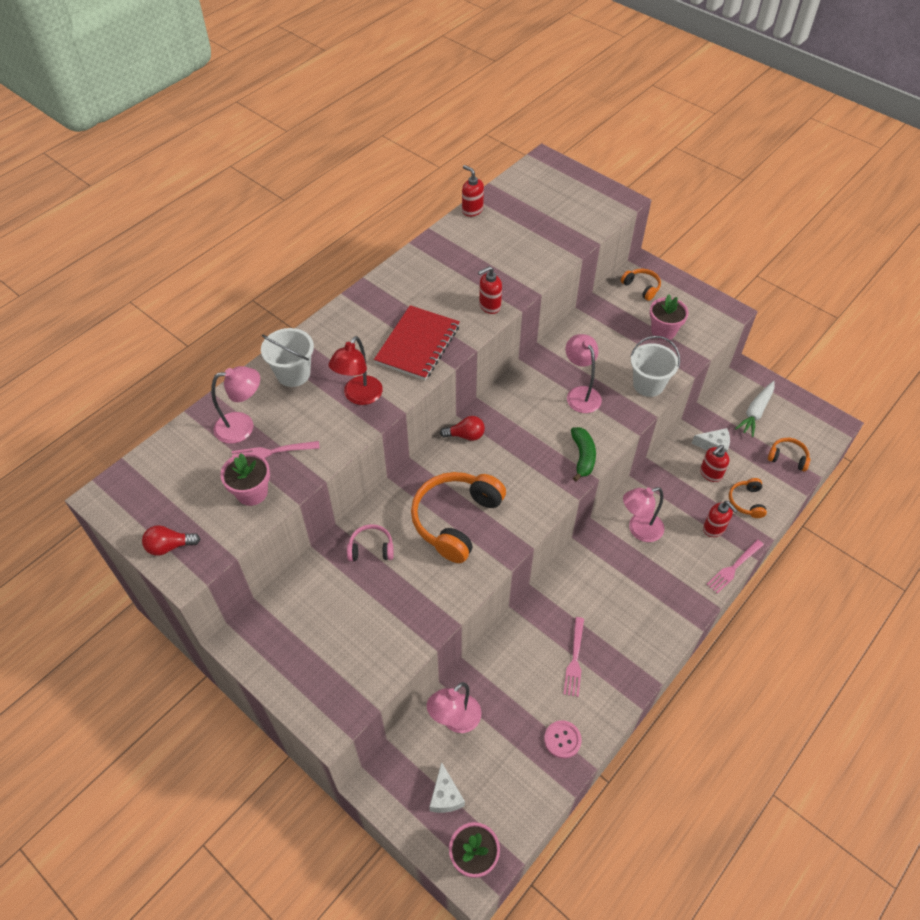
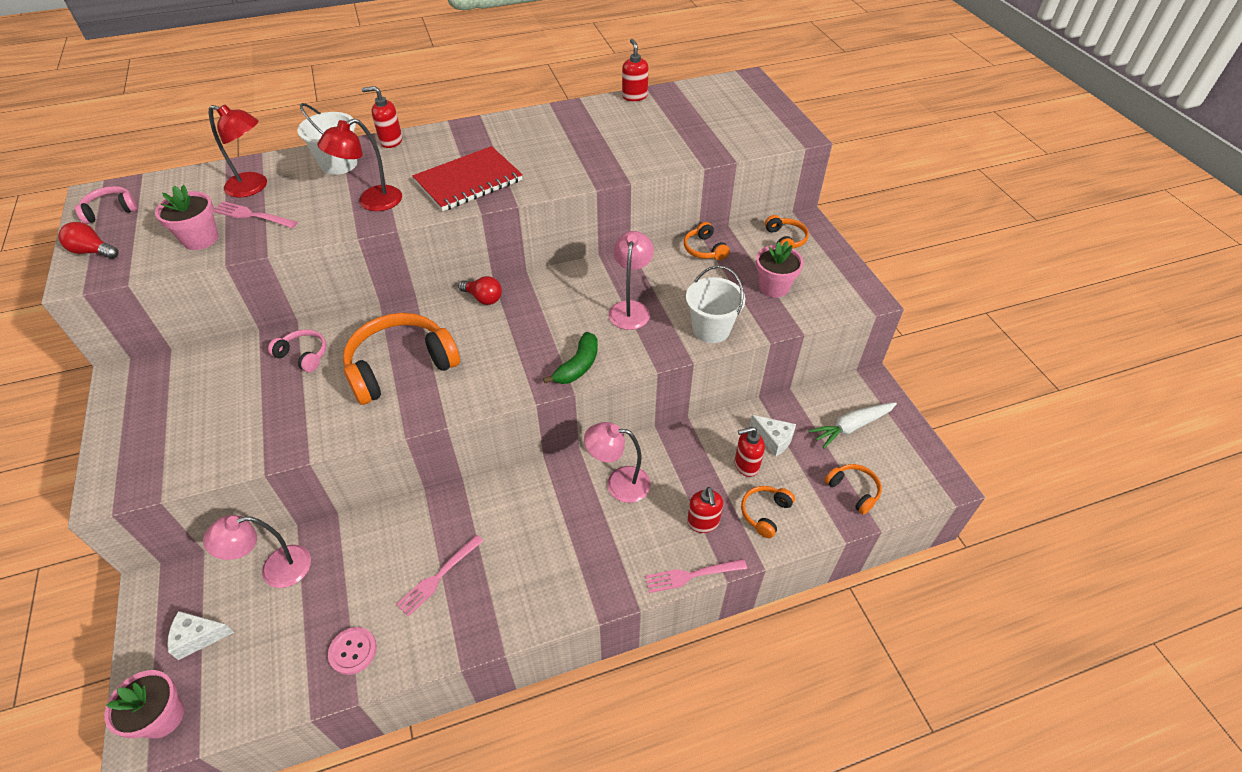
camera: 30 degrees right, 5 degrees down
(138, 504) = (111, 210): none -> pink headphones
(243, 426) = (254, 187): pink lamp -> red lamp
(445, 796) = (198, 637): white cheese -> white cheese turned 60 degrees clockwise
(489, 306) = (569, 175): red soap dispenser -> red soap dispenser (391, 141)
(592, 320) = (704, 249): none -> orange headphones

